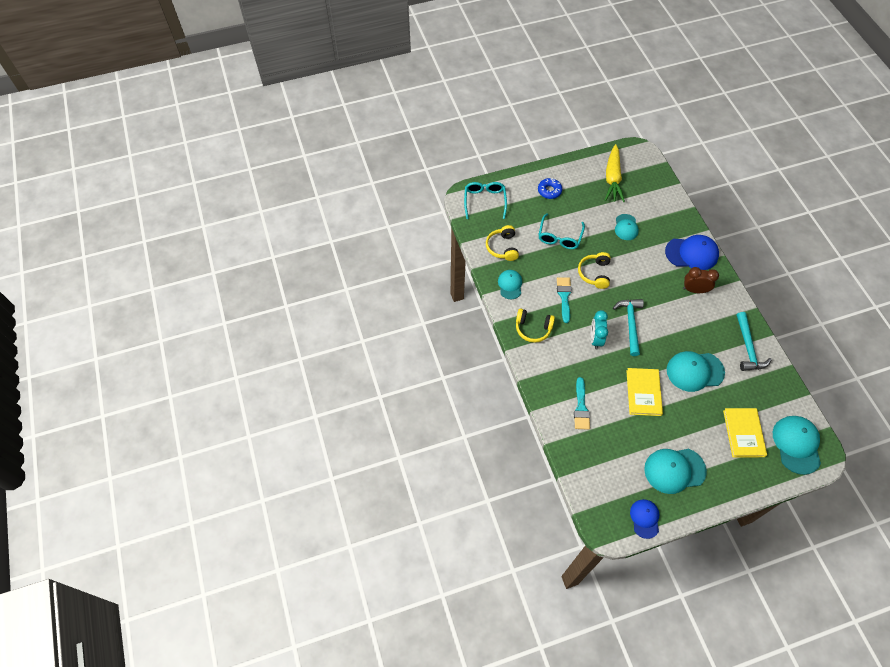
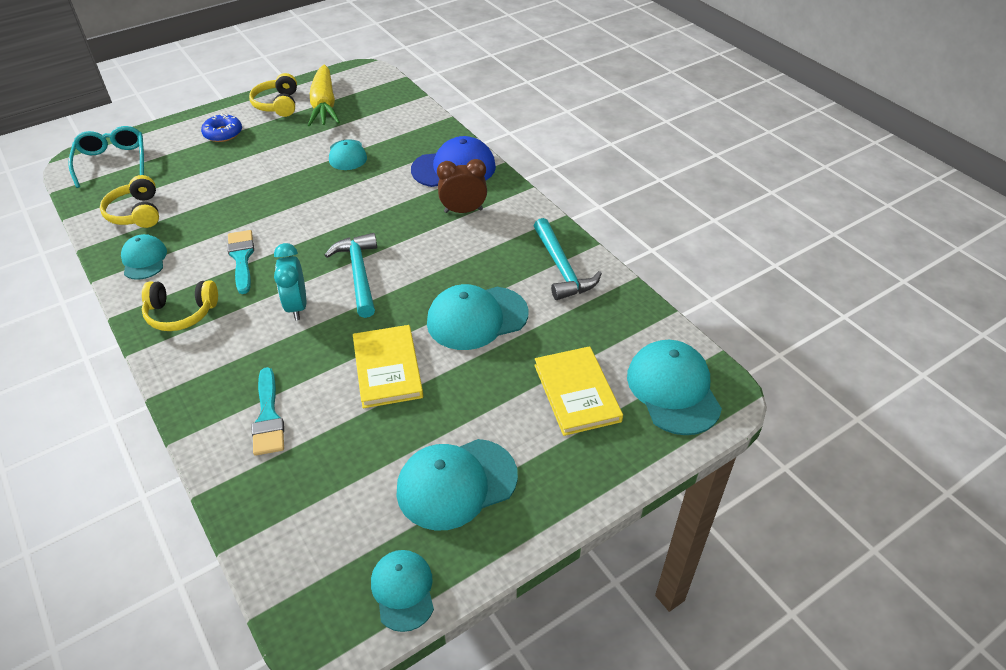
camera: 15 degrees left, 15 degrees down
(559, 237) = (237, 184): turquoise glasses -> none
(594, 273) = (295, 219): yellow headphones -> yellow headphones (278, 104)
(645, 518) = (403, 590): blue cap -> turquoise cap

